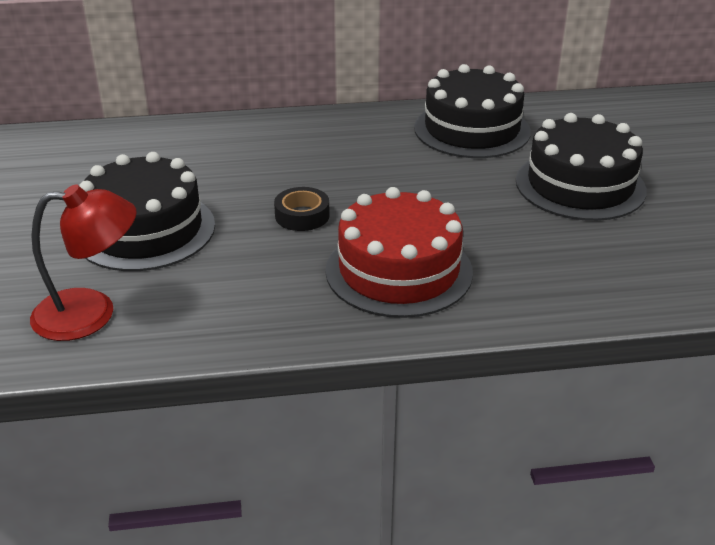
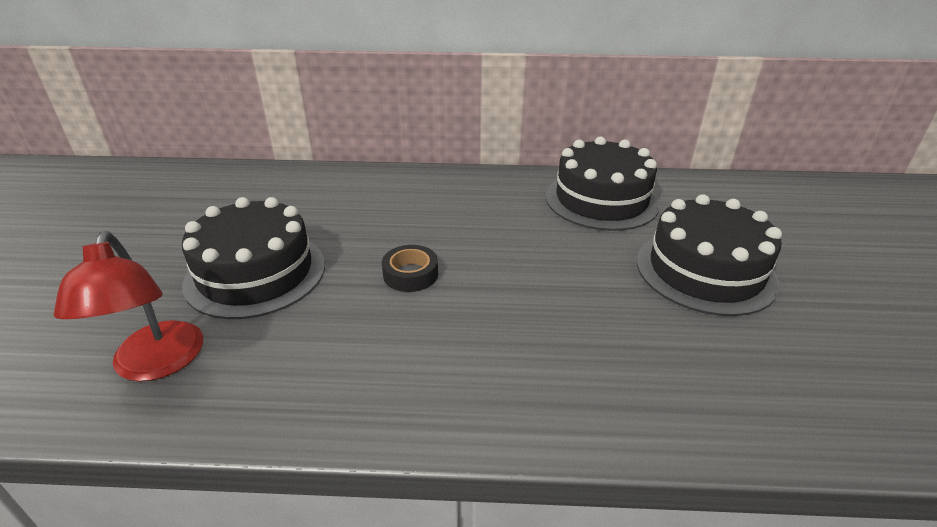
camera: 10 degrees right, 0 degrees up
(91, 313) = (156, 364): red lamp -> red lamp turned 75 degrees clockwise
(399, 271) = (490, 353): red cake -> none

